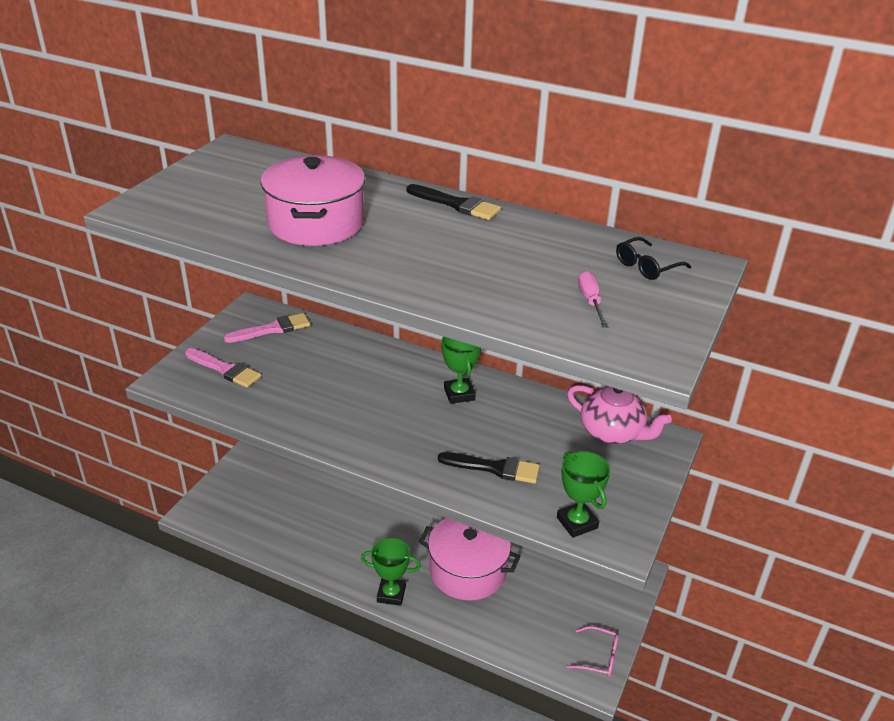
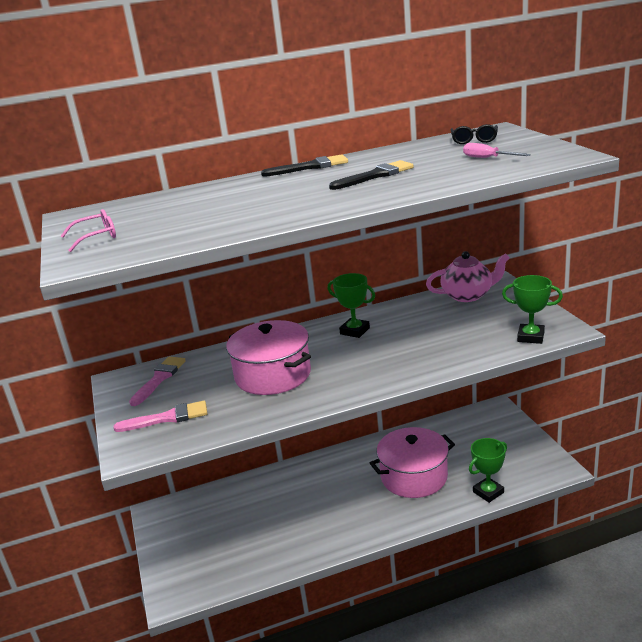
camera: 40 degrees left, 10 degrees down
(316, 223) = (246, 207): pink pot -> pink pot (273, 375)
(391, 594) = (391, 524): green trophy -> green trophy (488, 492)
(494, 468) = (444, 346): black brush -> black brush (375, 176)
(598, 657) = (545, 458): pink glasses -> pink glasses (96, 237)

